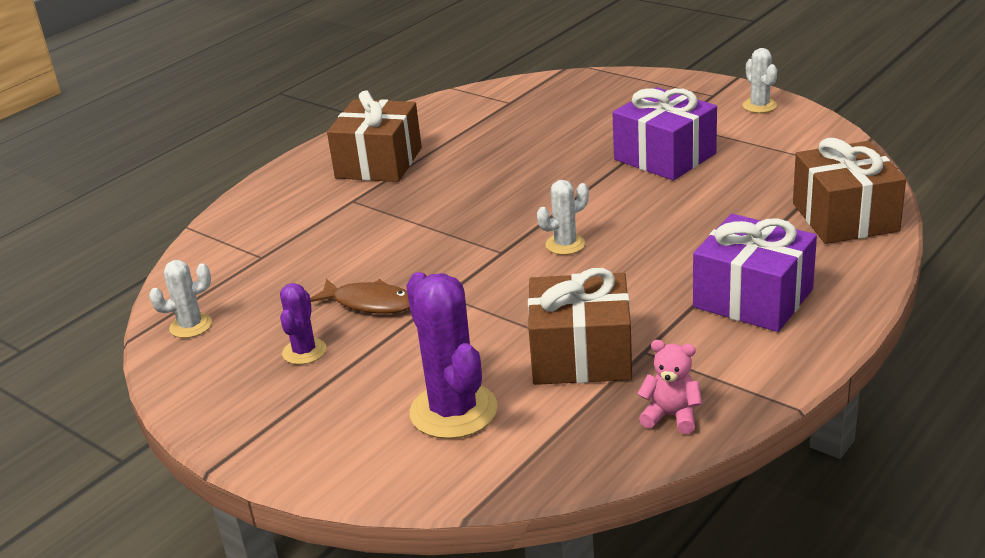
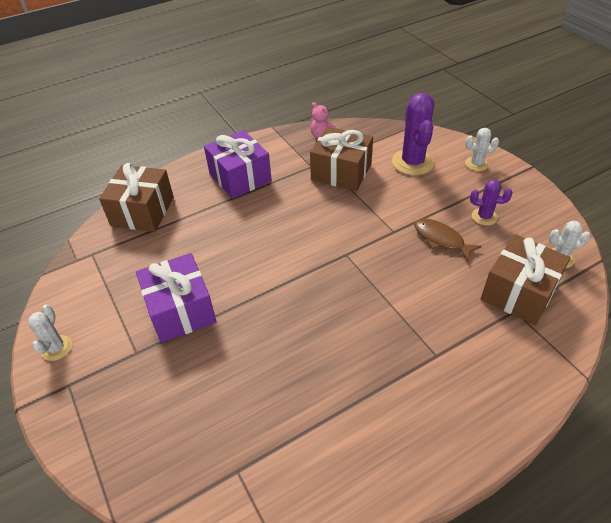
camera: 160 degrees left, 15 degrees up
(304, 351) = (484, 217): purple cactus -> purple cactus turned 75 degrees clockwise
(379, 163) = (403, 407): brown gift -> brown gift (518, 292)
(565, 244) = (305, 246): white cactus -> white cactus (476, 164)

